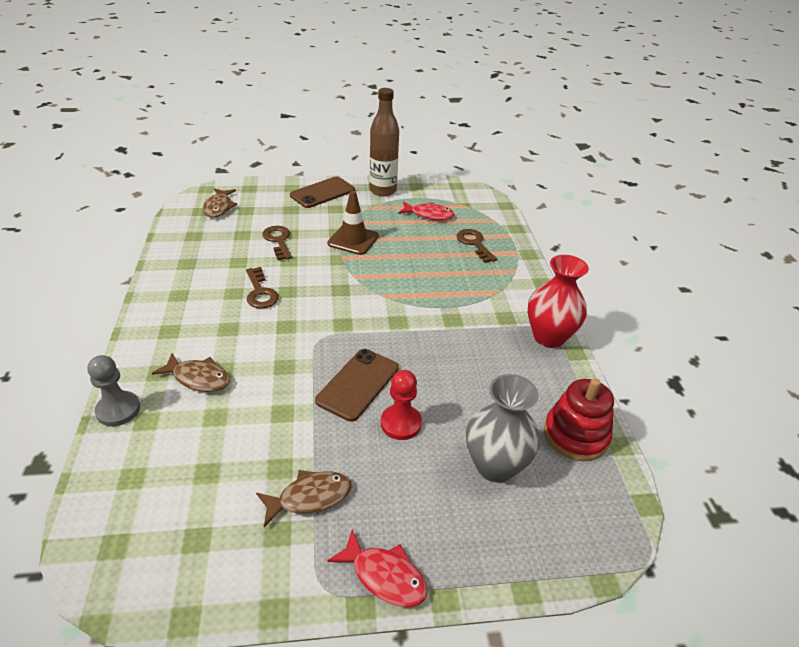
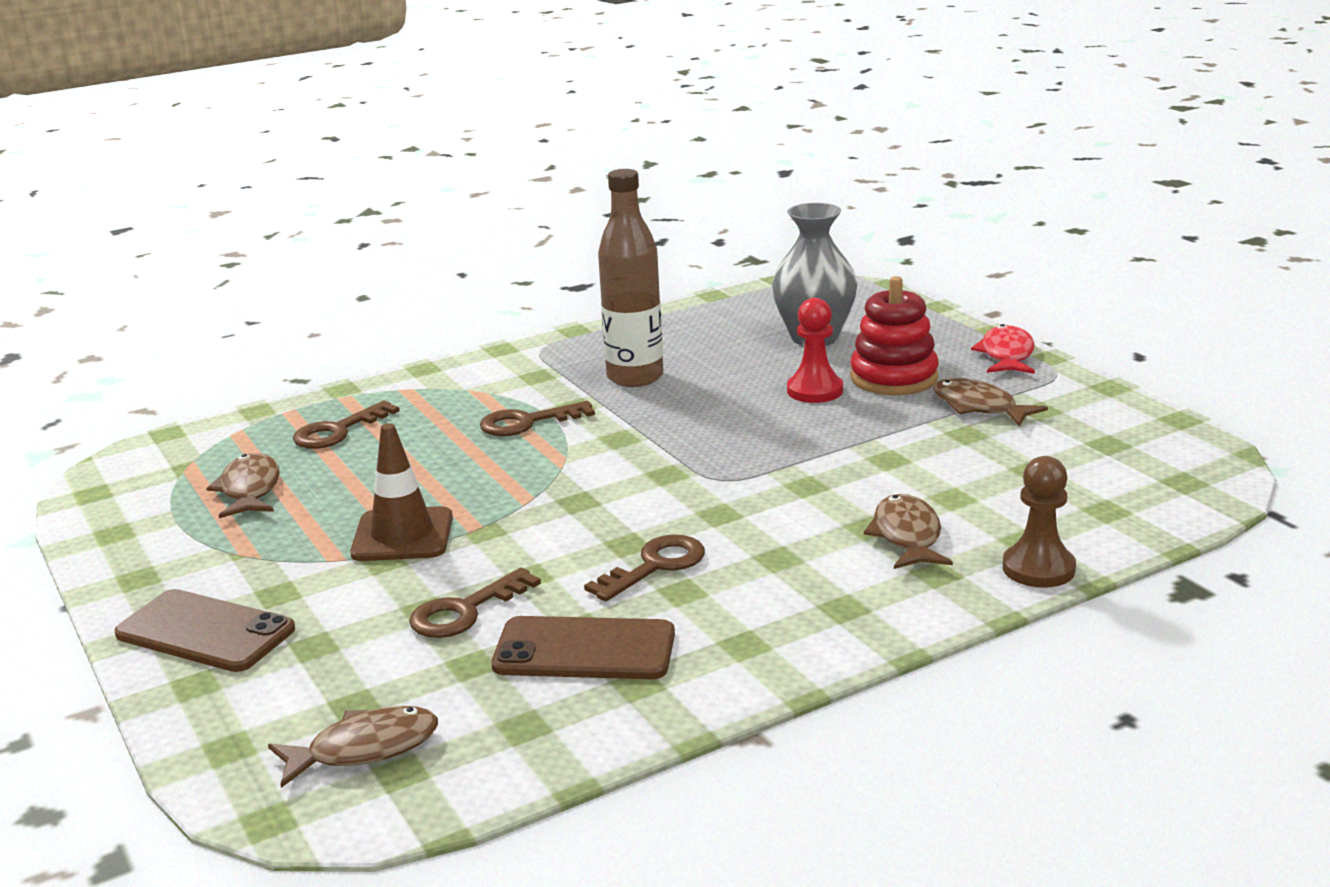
camera: 110 degrees left, 15 degrees down
(118, 410) = (1038, 568): grey pawn -> brown pawn
(358, 384) = (780, 429): brown phone -> brown phone (584, 650)
(383, 190) = (158, 563): brown bottle -> brown bottle (635, 377)
(429, 215) = (250, 490): red fish -> brown fish
(442, 298) = (528, 422): none -> brown key
(549, 337) = (557, 346): red vase -> none
(575, 435) = (722, 312): red stacking toy -> red stacking toy (894, 378)

